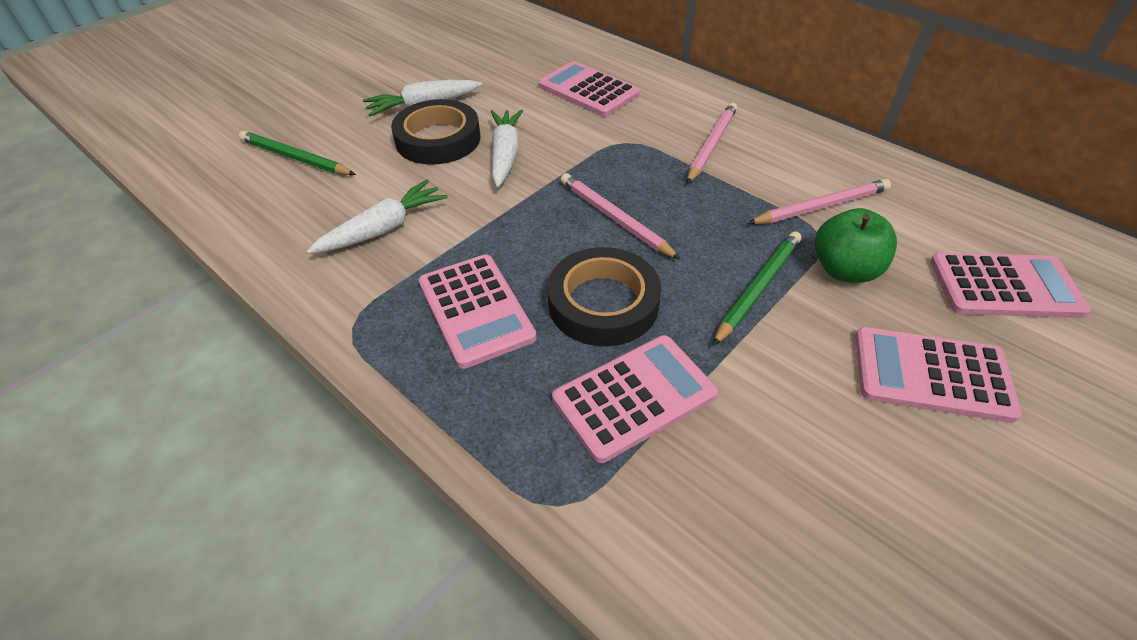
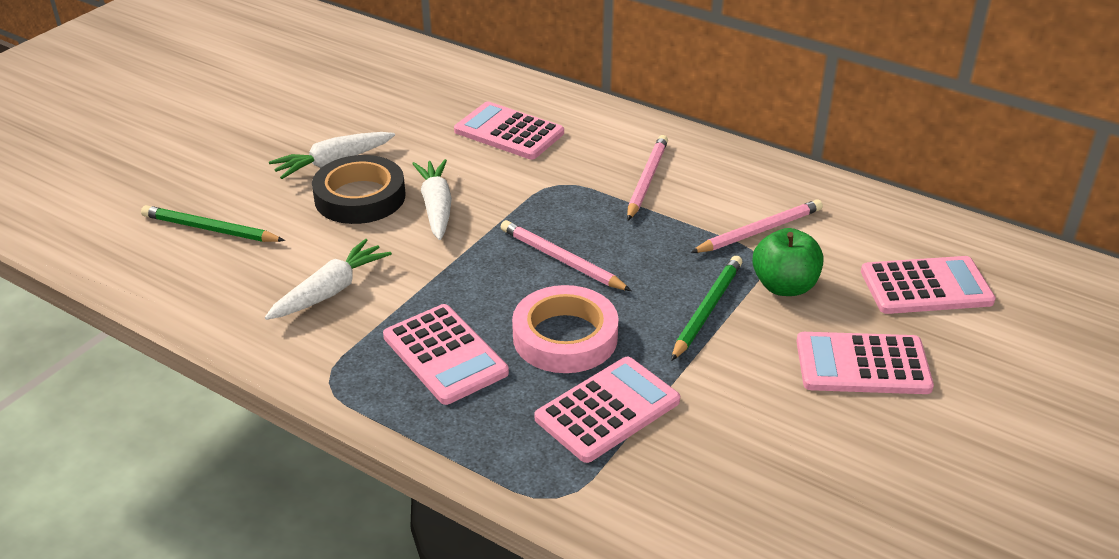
camera: 10 degrees left, 10 degrees down
(603, 303) = (565, 337): black tape -> pink tape

